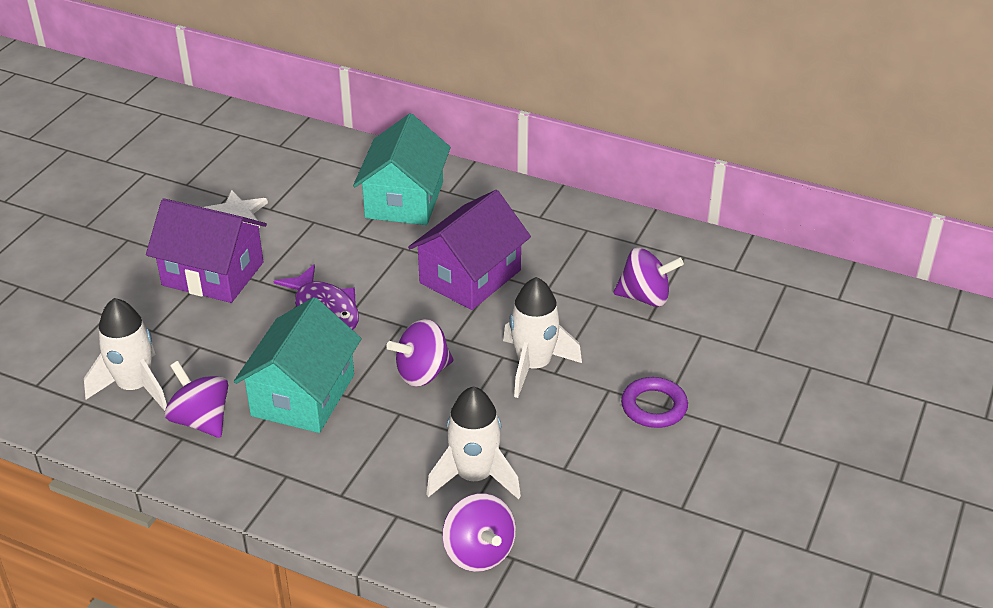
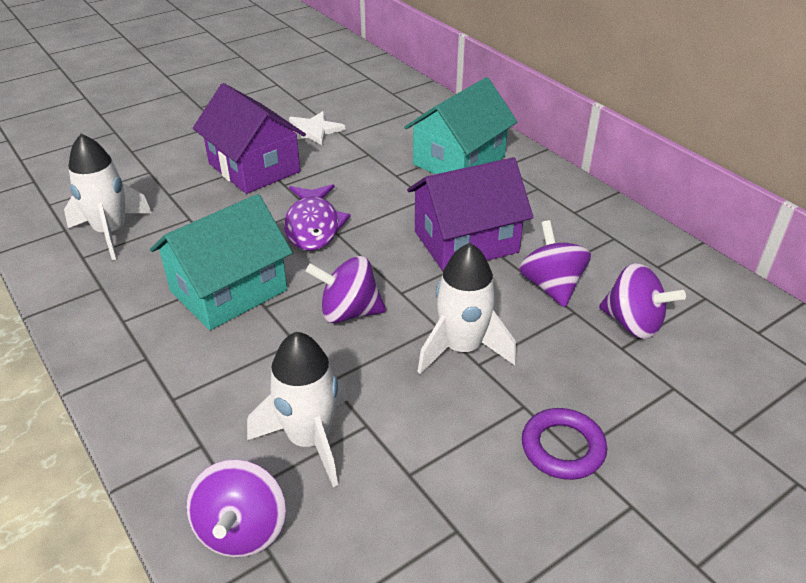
camera: 30 degrees right, 0 degrees up
(201, 420) = (129, 279): purple spinning top -> purple spinning top (551, 286)

